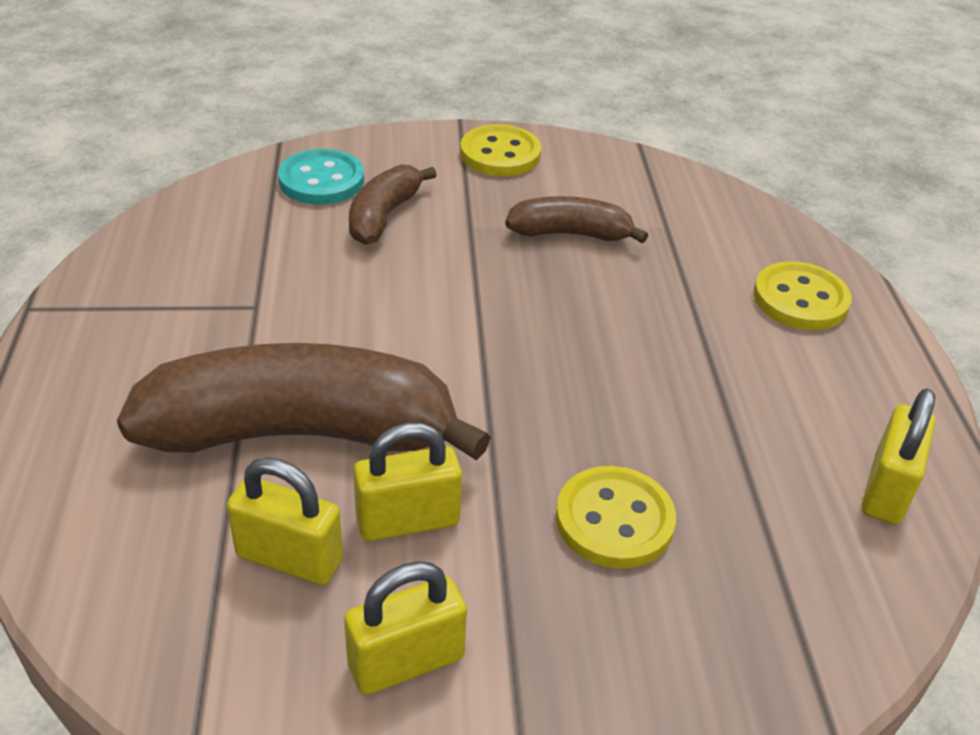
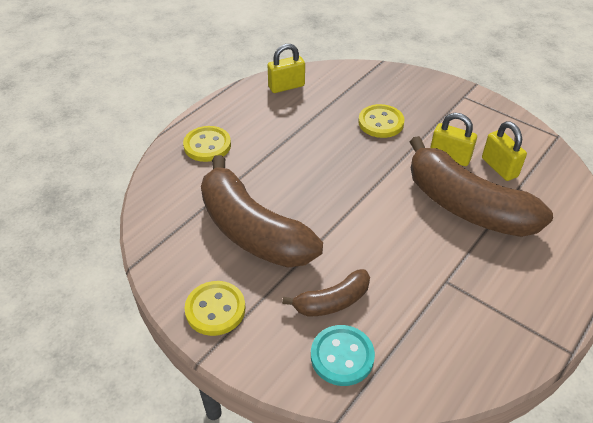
camera: 135 degrees left, 5 degrees up
(406, 661) = (480, 125): yellow padlock -> none
(571, 234) = (252, 230): brown banana -> brown banana, size x1.99

